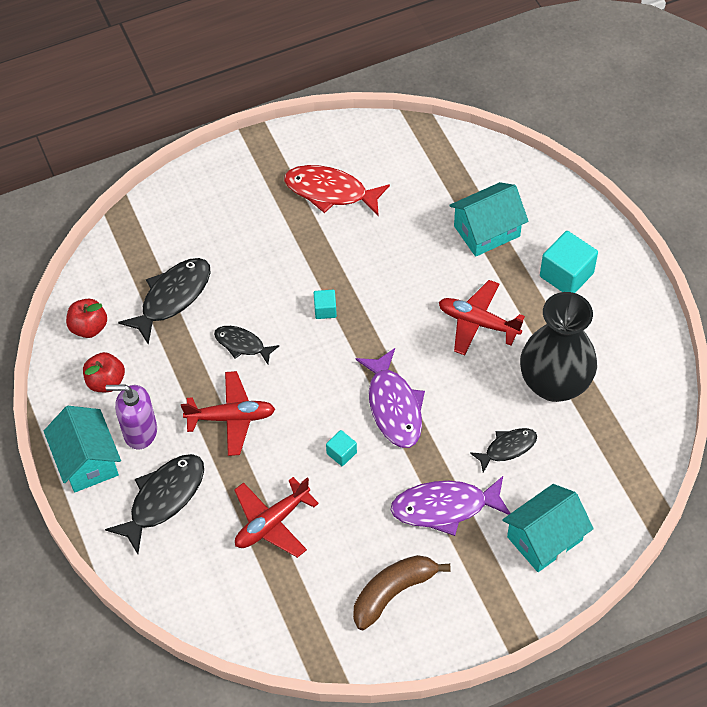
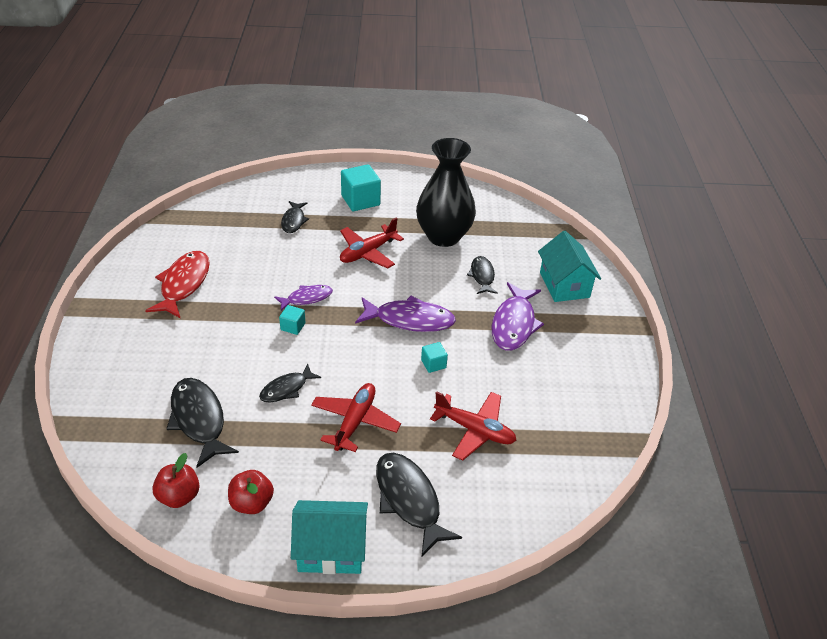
camera: 70 degrees left, 15 degrees down
(140, 432) = (326, 494): purple soap dispenser -> none
(272, 522) = (474, 430): red plane -> red plane turned 45 degrees counterclockwise
(330, 192) = (183, 284): red fish -> red fish turned 150 degrees clockwise
(372, 302) = (307, 298): none -> purple fish
(393, 592) = (574, 378): brown banana -> none
(486, 231) = (293, 221): turquoise house -> black fish

